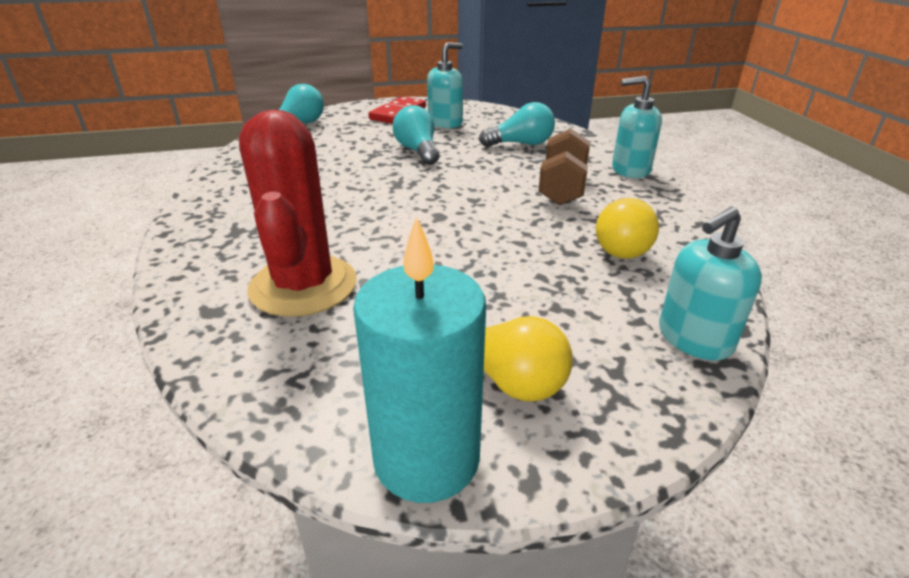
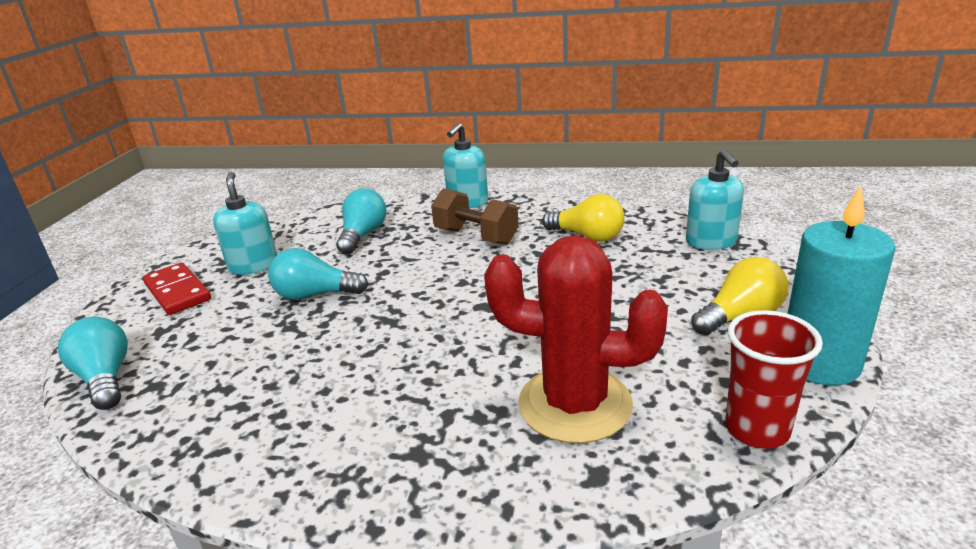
camera: 65 degrees left, 5 degrees down
(280, 404) = (757, 429): none -> red cup

